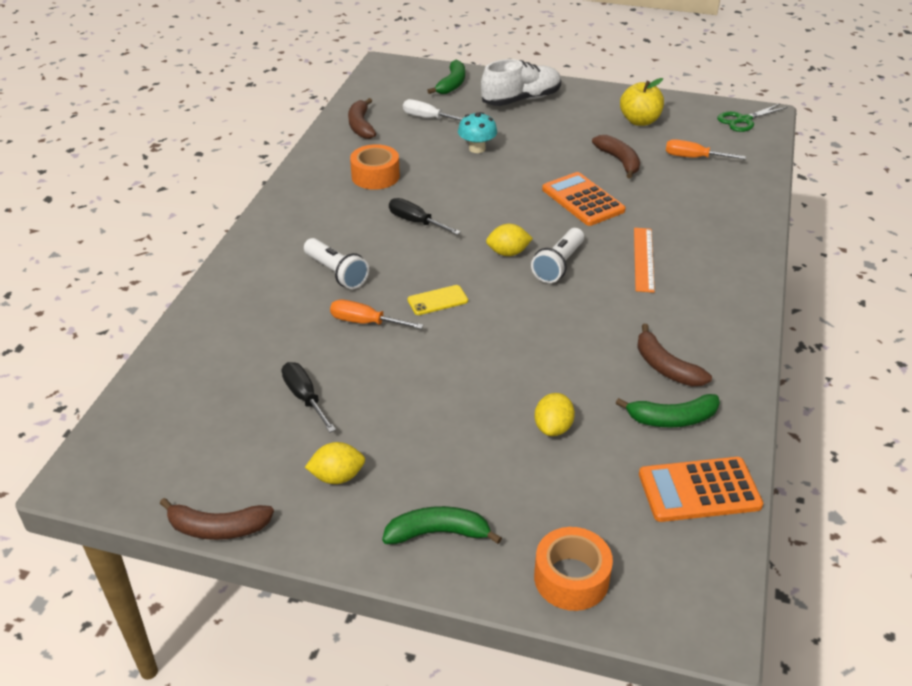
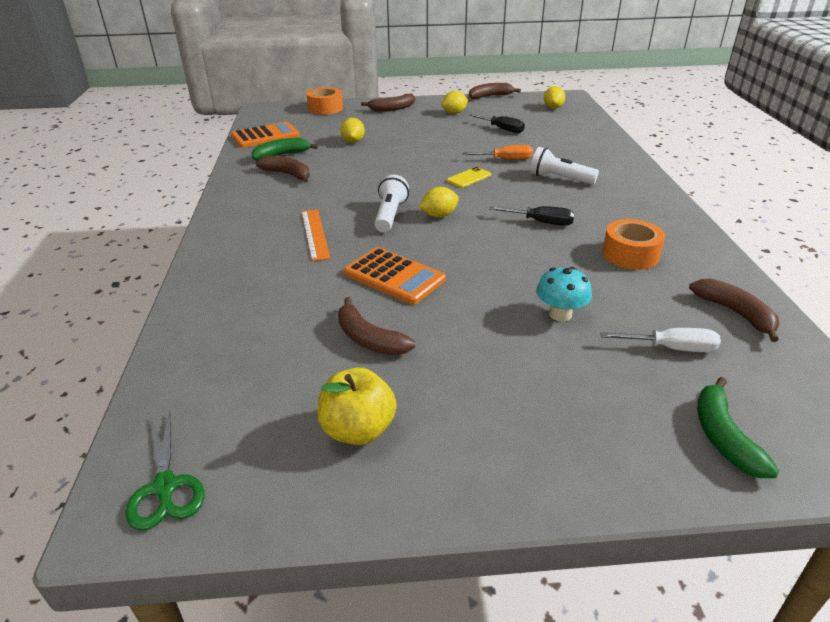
camera: 160 degrees right, 5 degrees down
(158, 443) = (553, 108): none -> yellow lemon
(438, 533) = (392, 108): green banana -> brown banana
(521, 99) = (578, 429): white shoe -> none
(693, 158) = (264, 370): orange screwdriver -> none
(743, 120) = (165, 487): green scissors -> green scissors turned 120 degrees clockwise

